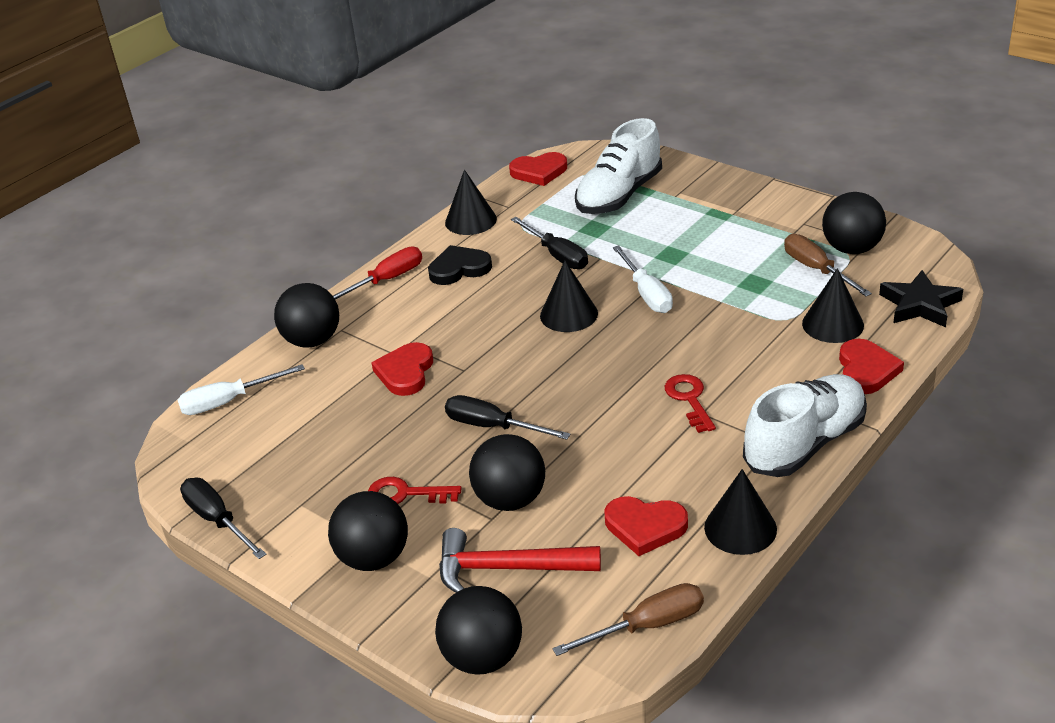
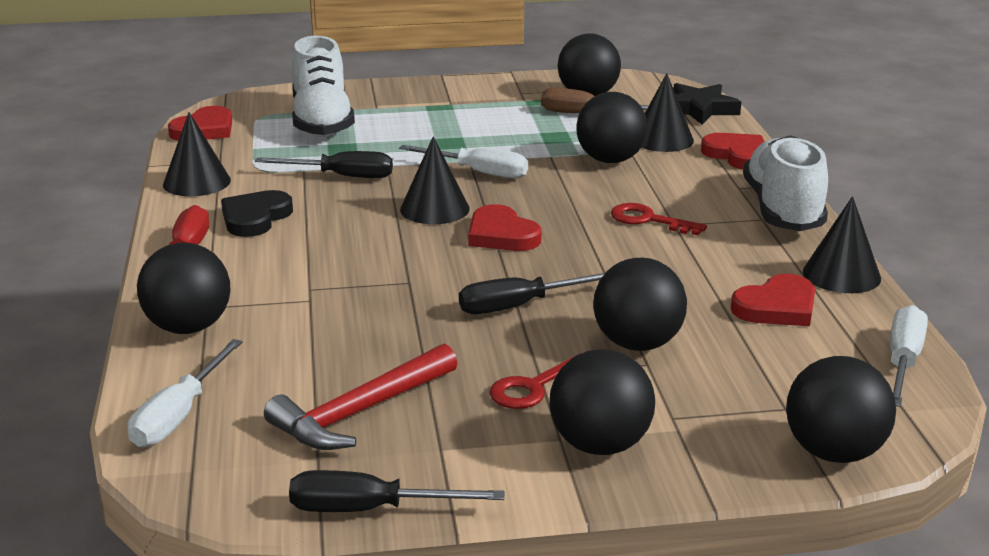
camera: 50 degrees left, 10 degrees down
(405, 372) = (350, 307): red heart -> red heart (501, 235)
(507, 568) = (729, 387): red hammer -> red hammer (359, 412)
(647, 626) = (903, 362): brown screwdriver -> white screwdriver
(757, 326) = (610, 160): none -> black ball

